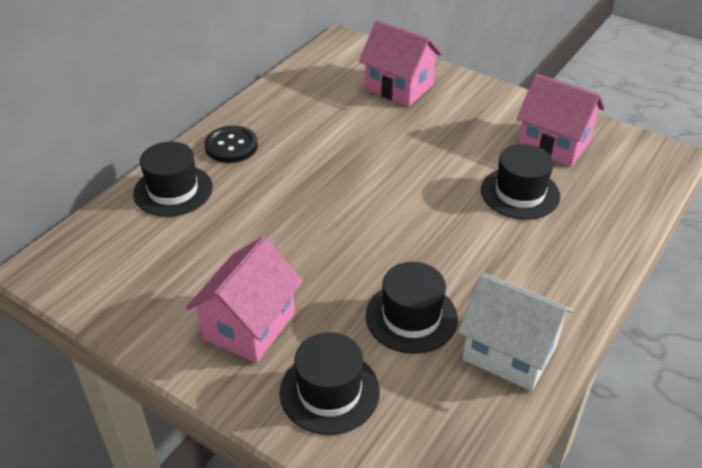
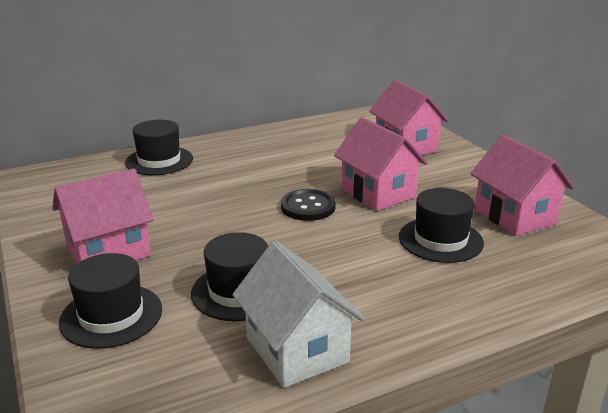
camera: 30 degrees right, 15 degrees down
(231, 146) = (230, 148): black button -> black button (308, 207)
(425, 157) = (378, 193): none -> pink house

